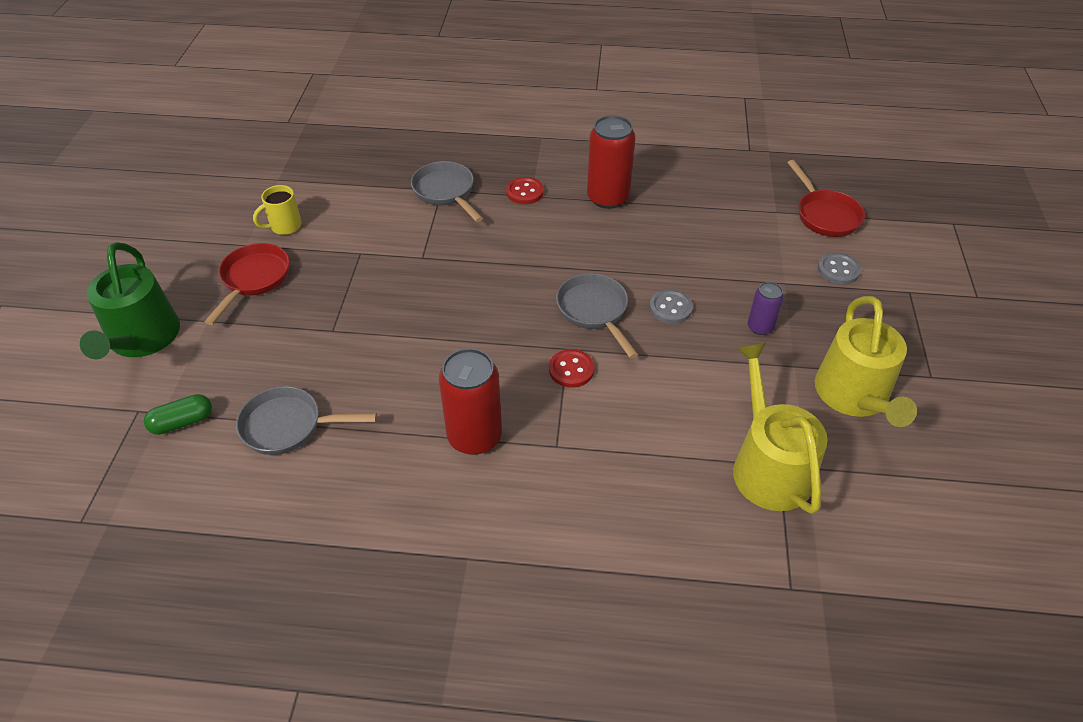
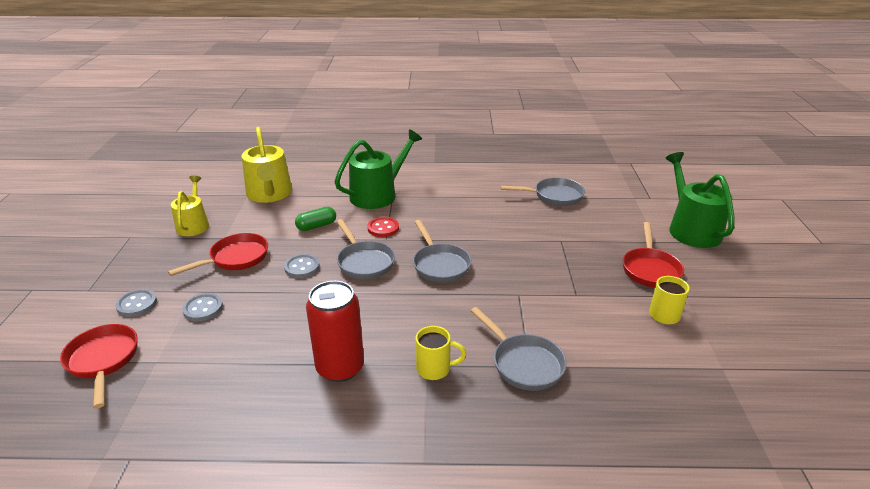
camera: 175 degrees right, 15 degrees down
(182, 422) = (618, 195): green capsule -> green capsule (316, 226)
(474, 436) = (441, 197): red can -> none
(501, 301) = (439, 264): none -> grey pan
(525, 192) = (435, 369): red button -> yellow mug
(581, 451) = (377, 194): none -> green watering can
(760, 327) = (235, 258): purple can -> red pan
(762, 261) = (203, 308): none -> grey button
(854, 396) = (193, 225): yellow watering can -> yellow watering can, size x0.64

